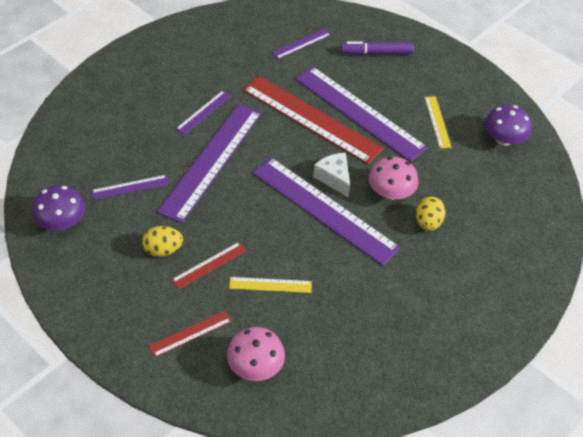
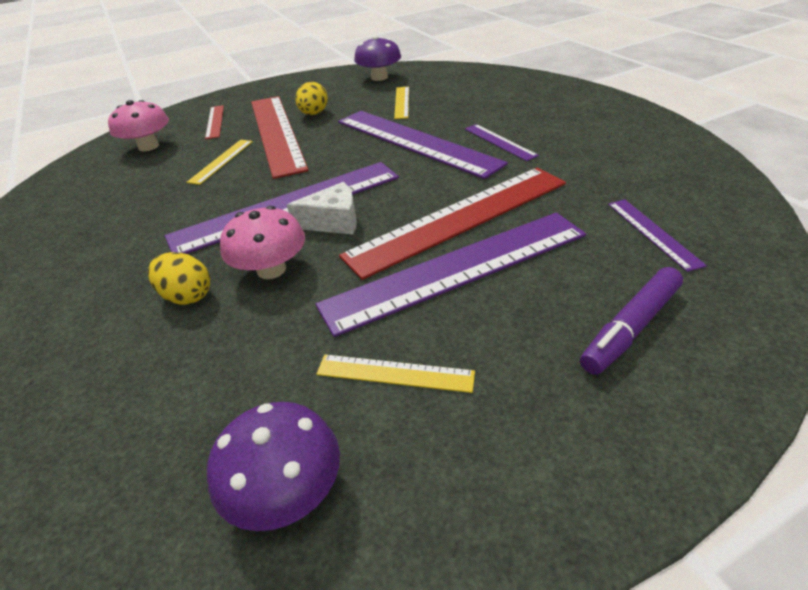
camera: 115 degrees right, 10 degrees down
(130, 187) = (402, 102): purple ruler -> yellow ruler
(209, 265) = (276, 133): red ruler -> red ruler, size x2.21
(377, 53) = (631, 327): purple marker -> purple marker turned 150 degrees counterclockwise

